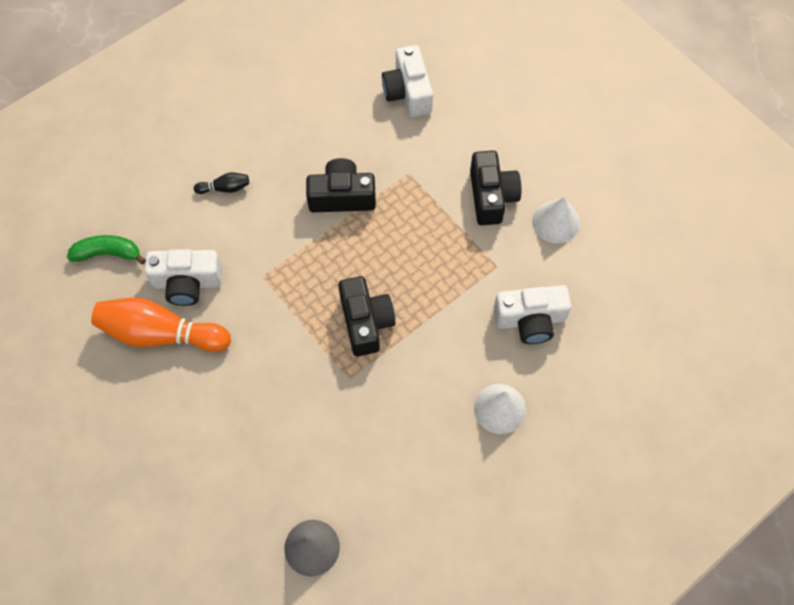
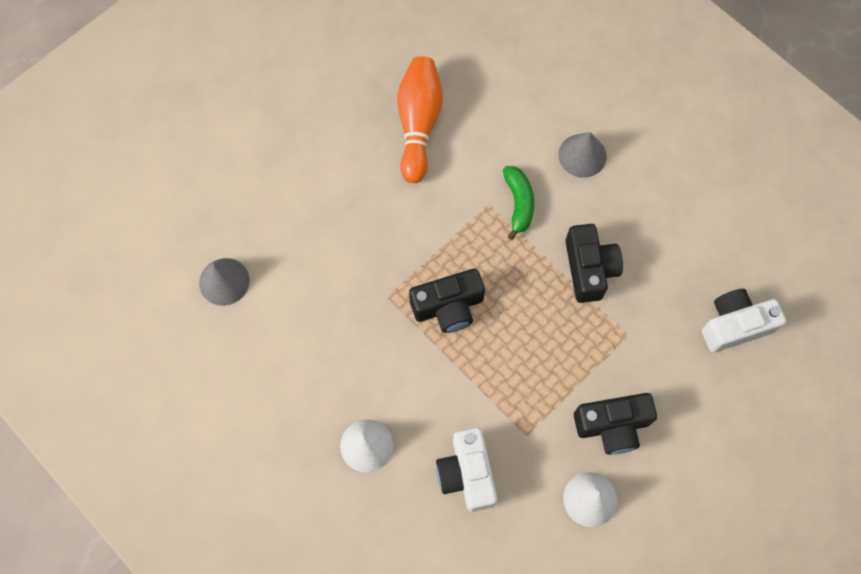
camera: 85 degrees right, 5 degrees up
(108, 253) = (496, 65): green banana -> green banana (518, 203)
(187, 283) = (473, 138): white camera -> none
(225, 188) = (582, 155): black bowling pin -> grey cone

